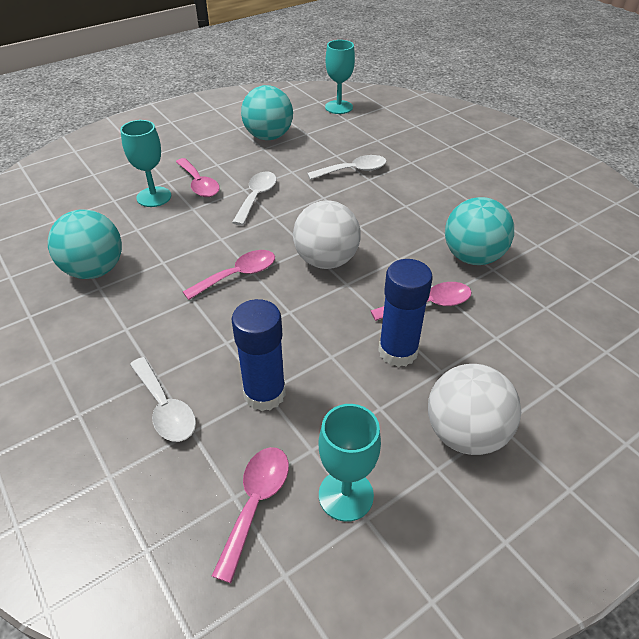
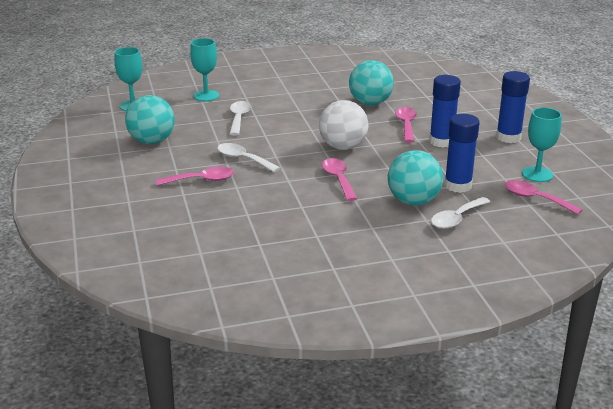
camera: 70 degrees left, 15 degrees down
(94, 270) = (292, 236): turquoise ball -> turquoise ball (413, 201)
(154, 197) = (203, 202): turquoise goblet -> turquoise goblet (206, 96)
(165, 408) = (456, 219): white spoon -> white spoon turned 150 degrees clockwise
(465, 434) = (508, 137): white ball -> blue glue stick

